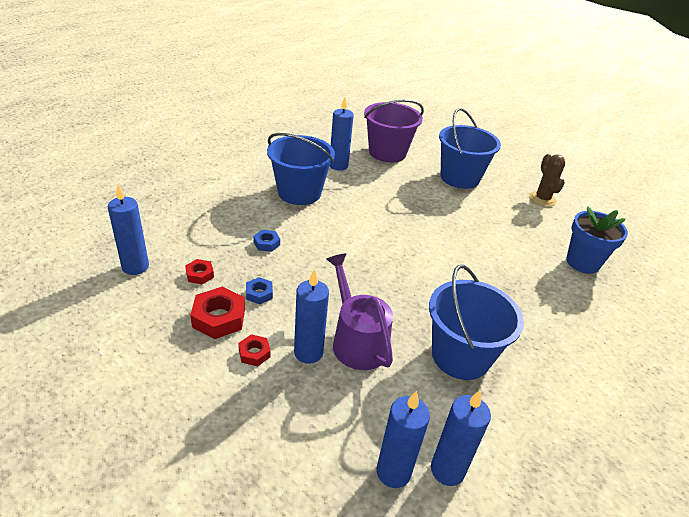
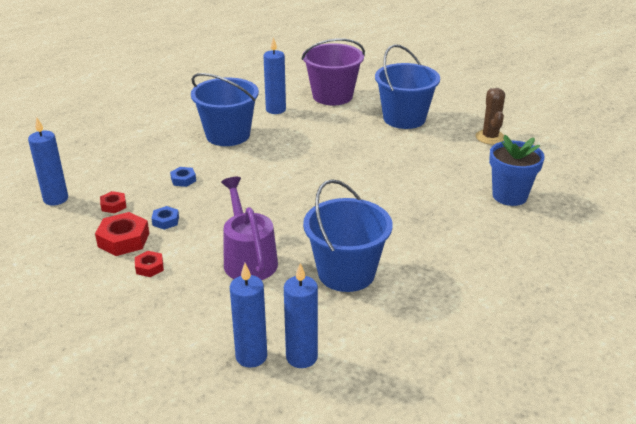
camera: 10 degrees right, 5 degrees down
(308, 352) = (199, 267): blue candle -> none

